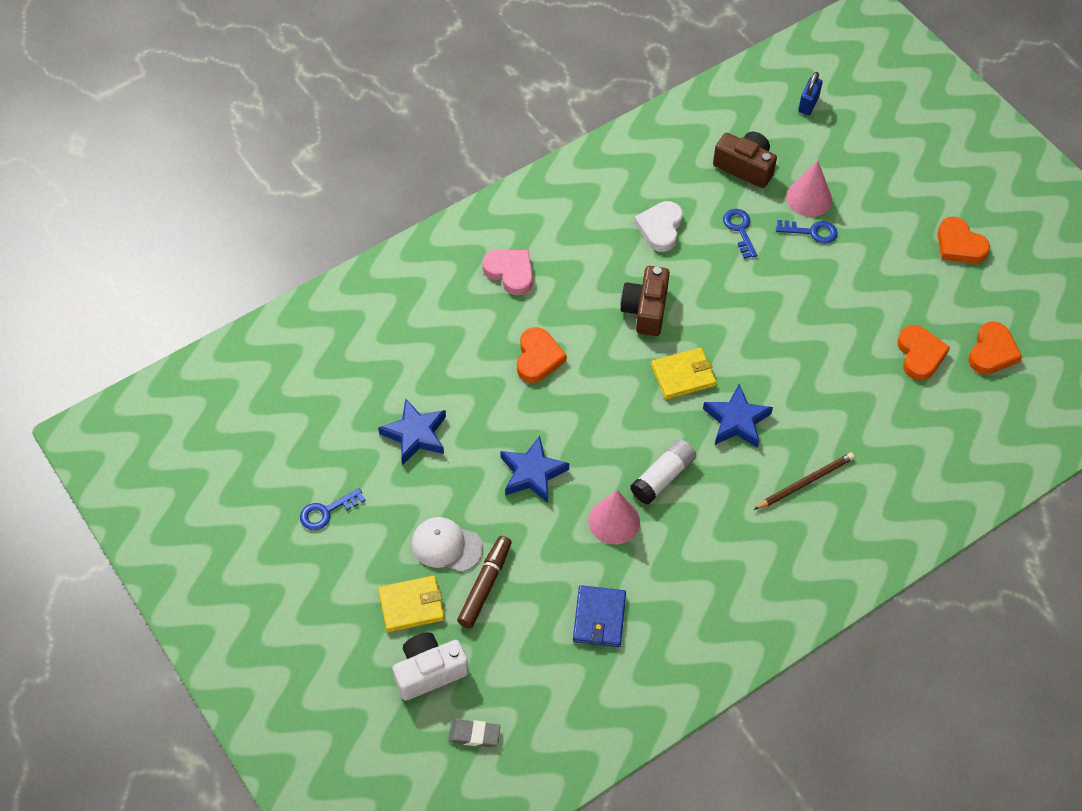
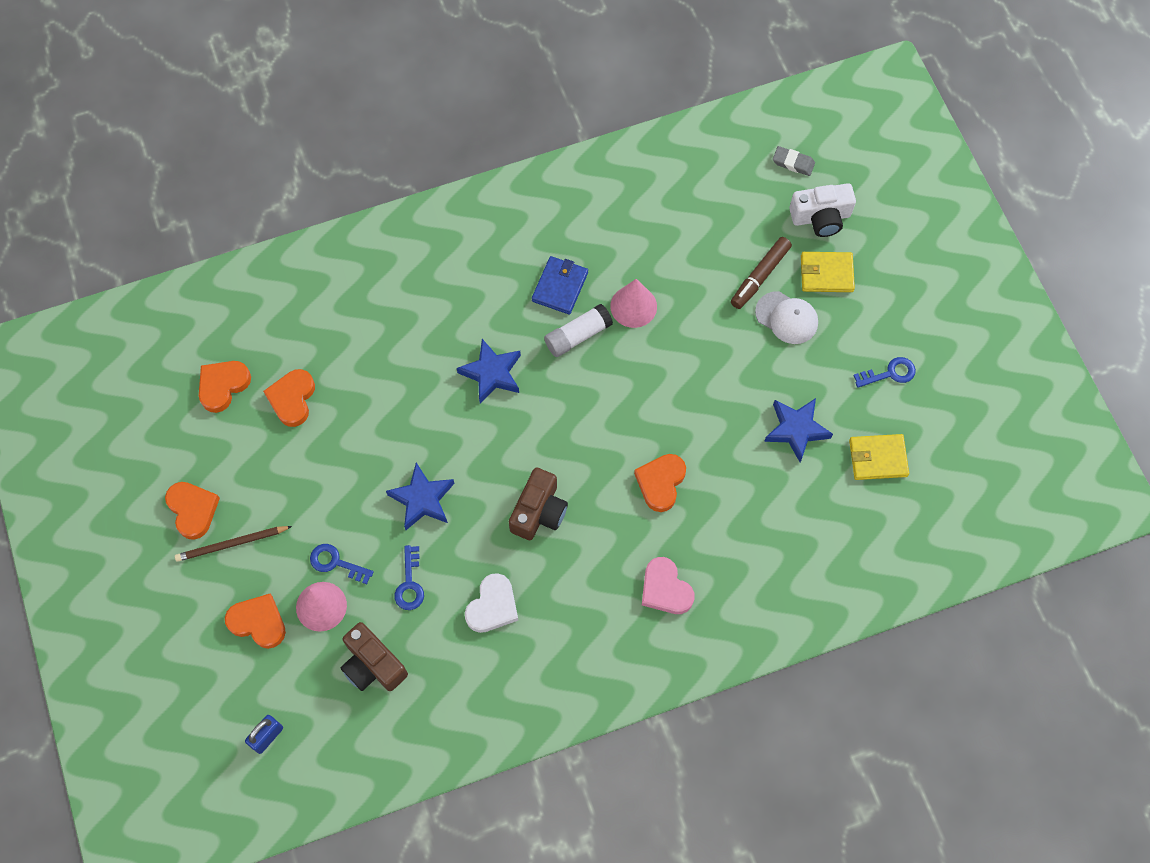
camera: 165 degrees left, 10 degrees up
(532, 473) = (695, 366): blue star -> blue star (422, 499)
(599, 618) = (669, 228): blue wallet -> blue wallet (560, 287)
(683, 375) = (526, 431): yellow wallet -> yellow wallet (878, 458)
(805, 482) = (452, 302): brown pencil -> brown pencil (231, 544)
(856, 176) = (258, 622): none -> orange heart

